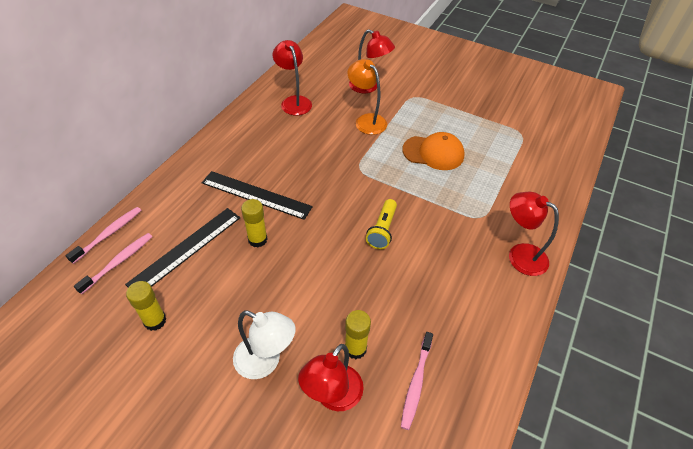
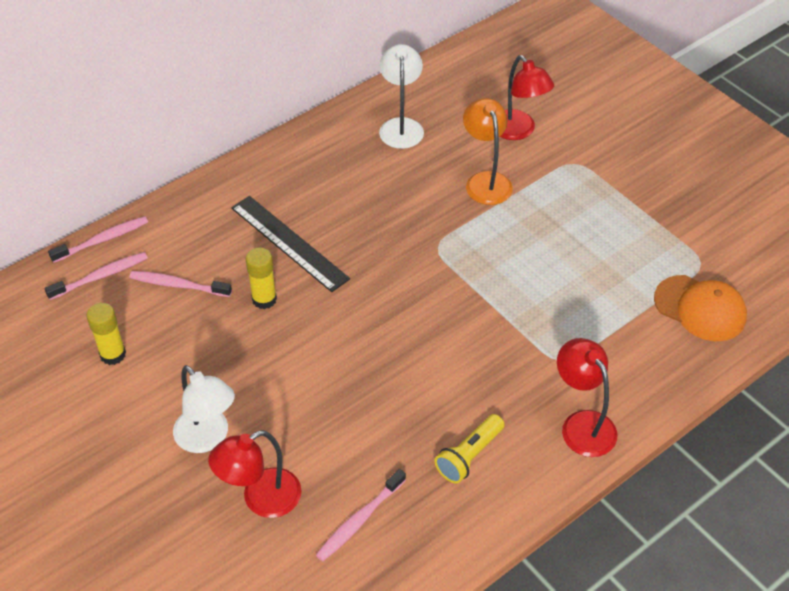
camera: 25 degrees right, 0 degrees up
(186, 249) = (178, 285): black ruler -> pink toothbrush
(294, 101) = (401, 126): red lamp -> white lamp
(355, 348) = (312, 460): yellow glue stick -> none
(382, 230) = (421, 336): yellow flashlight -> yellow flashlight (469, 456)
(433, 153) = (552, 254): orange cap -> orange cap (700, 308)

